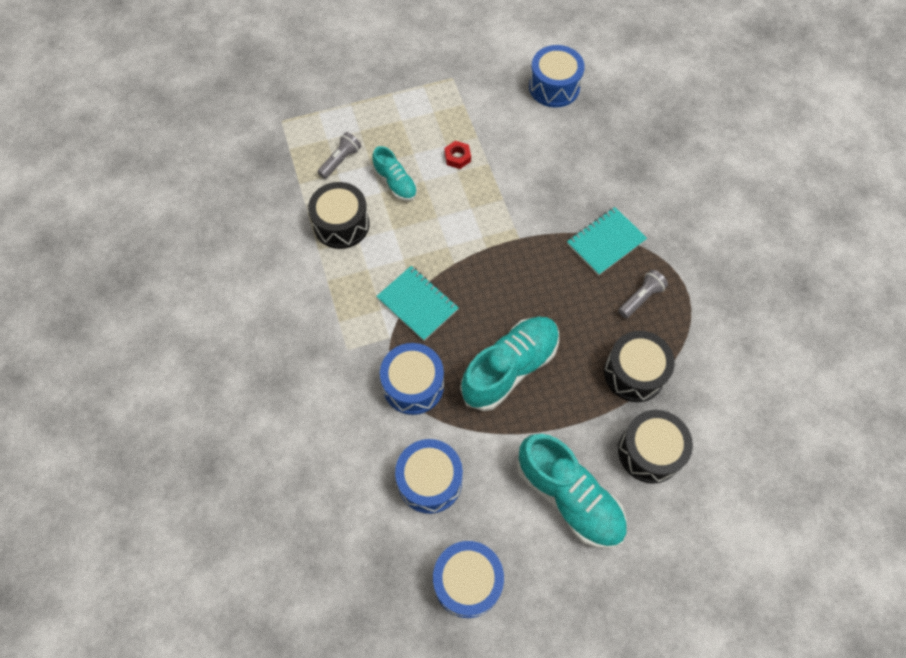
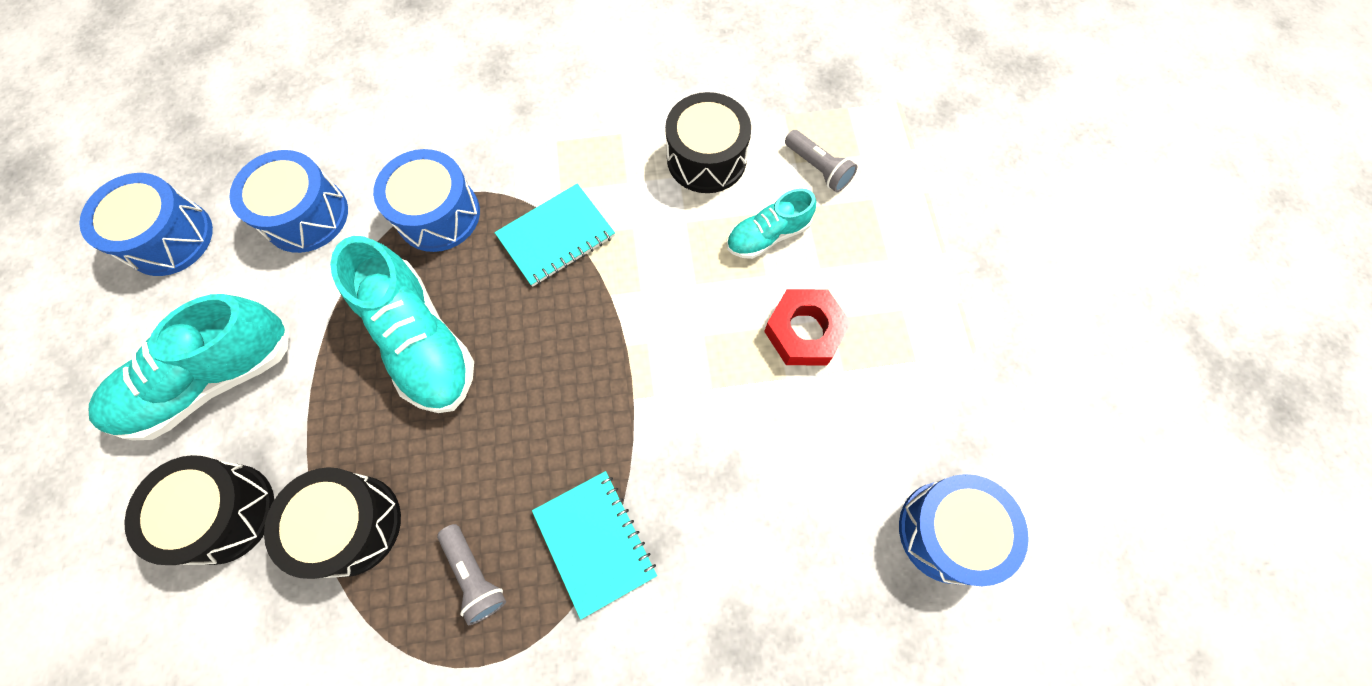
camera: 100 degrees right, 5 degrees up
(457, 157) = (804, 331): red nut -> red nut, size x1.72

